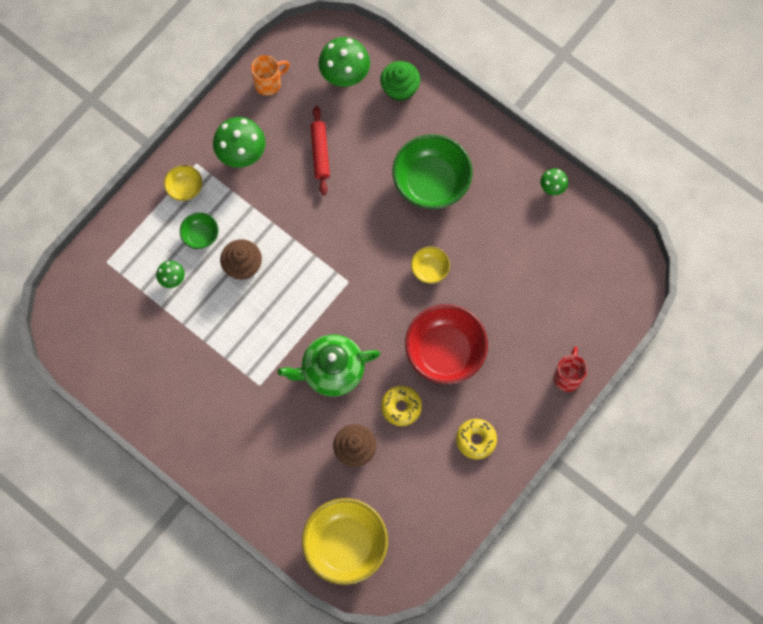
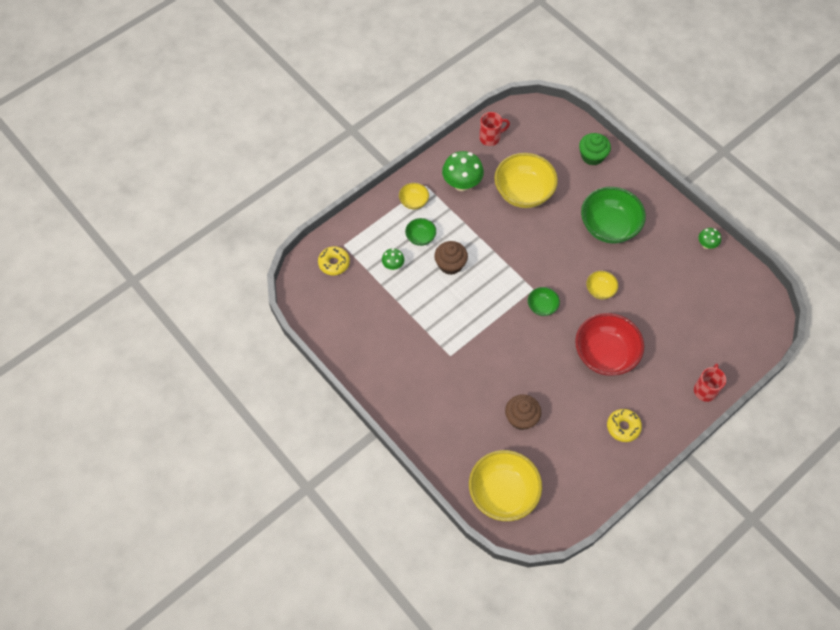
camera: 10 degrees right, 10 degrees down
(269, 83) = (490, 138): orange mug -> red mug
(320, 153) = (523, 192): red rolling pin -> yellow bowl
(332, 371) = (510, 354): green teapot -> none
(345, 75) = (550, 141): green mushroom -> none
(362, 303) = (542, 306): none -> green bowl
(401, 407) = (564, 391): yellow donut -> yellow donut (334, 263)

